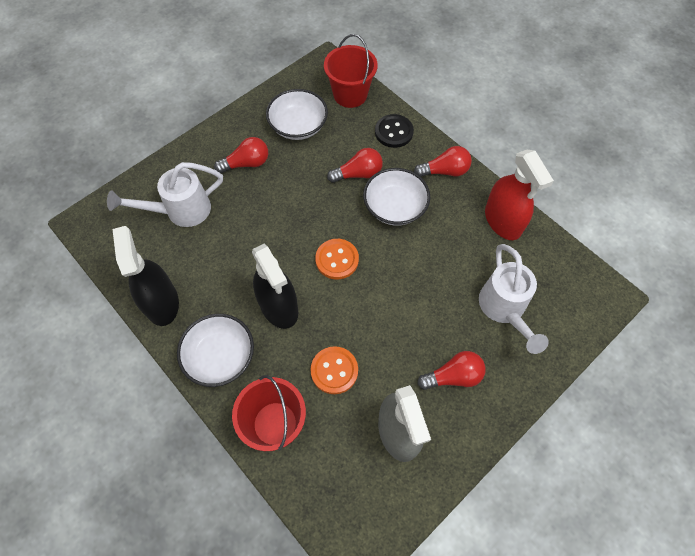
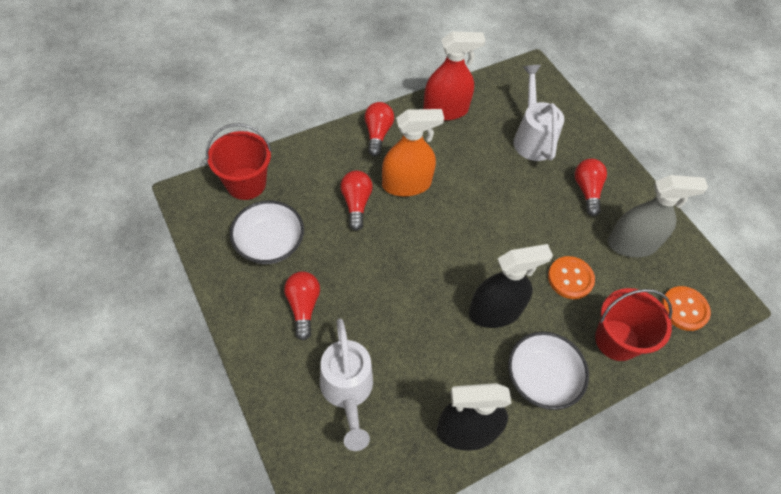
camera: 80 degrees left, 5 degrees down
(337, 260) = (453, 248): orange button -> orange button (684, 309)
(394, 132) = (314, 160): black button -> none
(395, 207) = (406, 184): white bowl -> orange spray bottle
(504, 309) = (532, 137): white watering can -> white watering can turned 105 degrees counterclockwise

